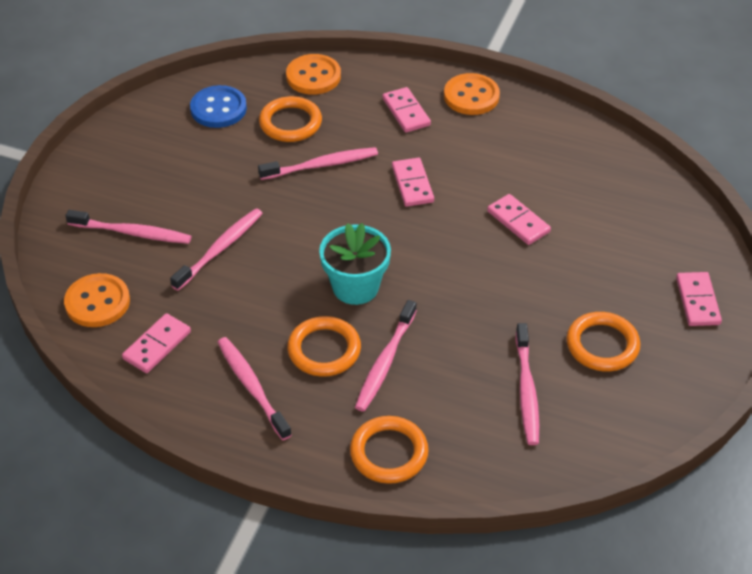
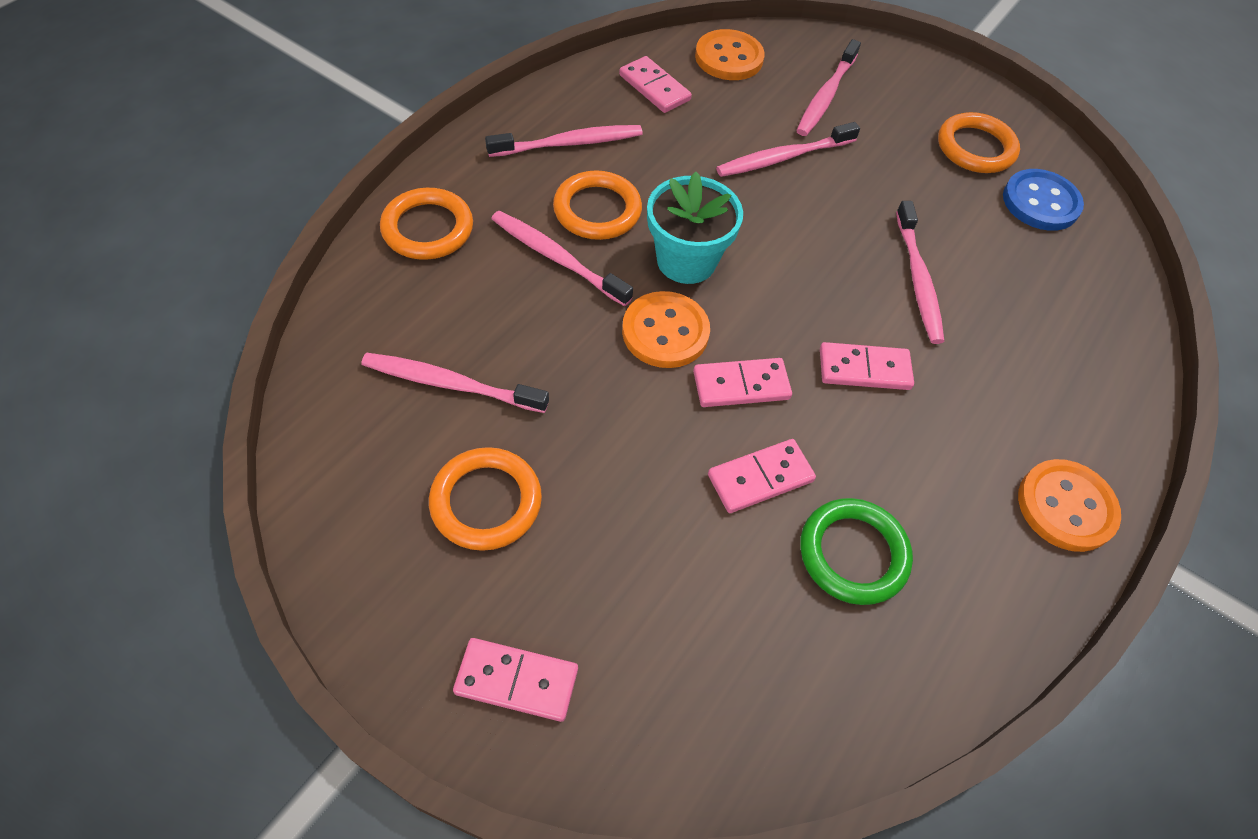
camera: 100 degrees right, 10 degrees up
(220, 249) = (783, 157): pink toothbrush -> pink toothbrush turned 105 degrees clockwise
(290, 123) = (1008, 267): orange ring -> orange ring (975, 148)
(313, 76) = (1112, 314): orange button -> orange button (665, 332)
(406, 112) = (1027, 405): pink domino -> pink domino (741, 385)
(547, 177) = (853, 554): none -> green ring

